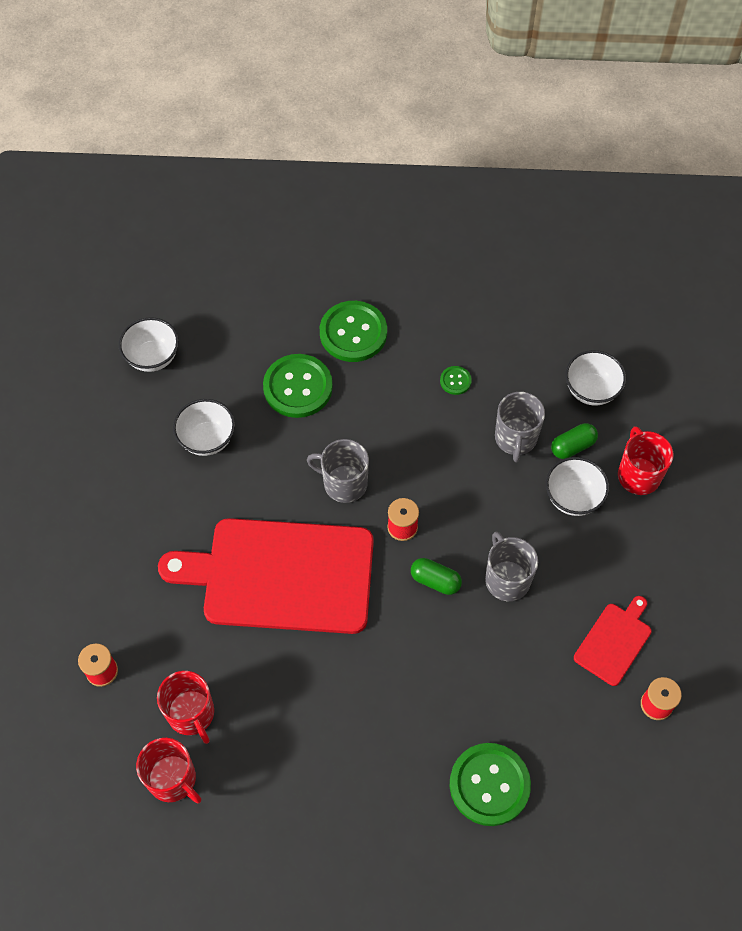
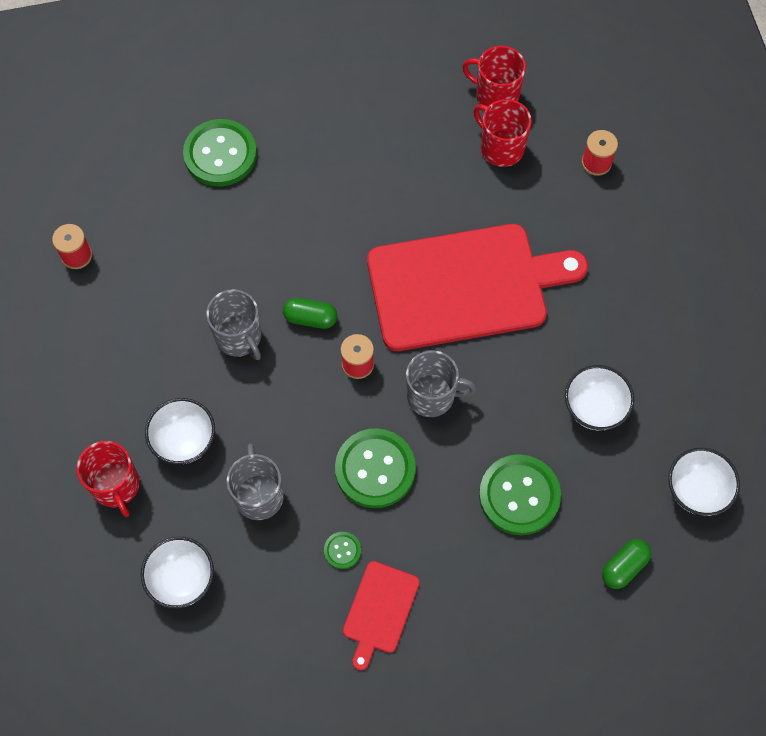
camera: 165 degrees right, 5 degrees up
(353, 333) = (479, 584): green button -> green button (375, 469)
(572, 446) = (193, 502): green capsule -> green capsule (624, 567)
(614, 641) = (123, 303): red cutting board -> red cutting board (380, 610)

